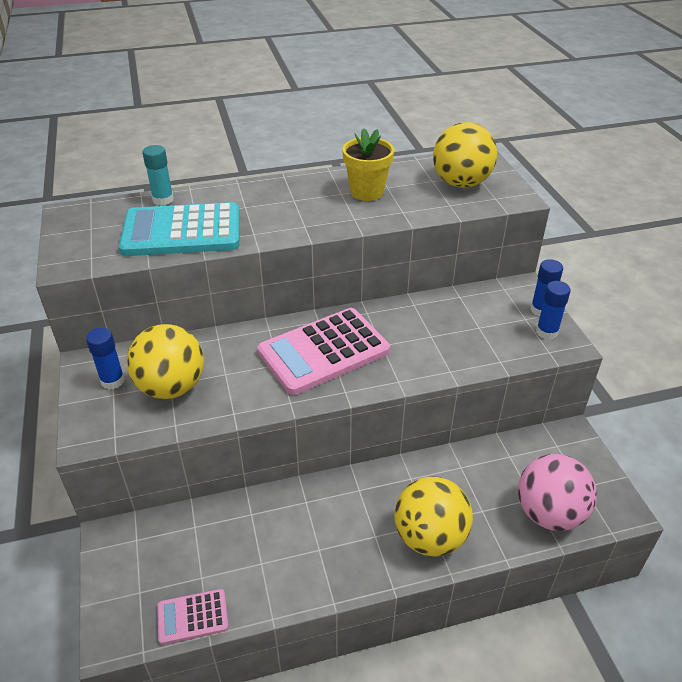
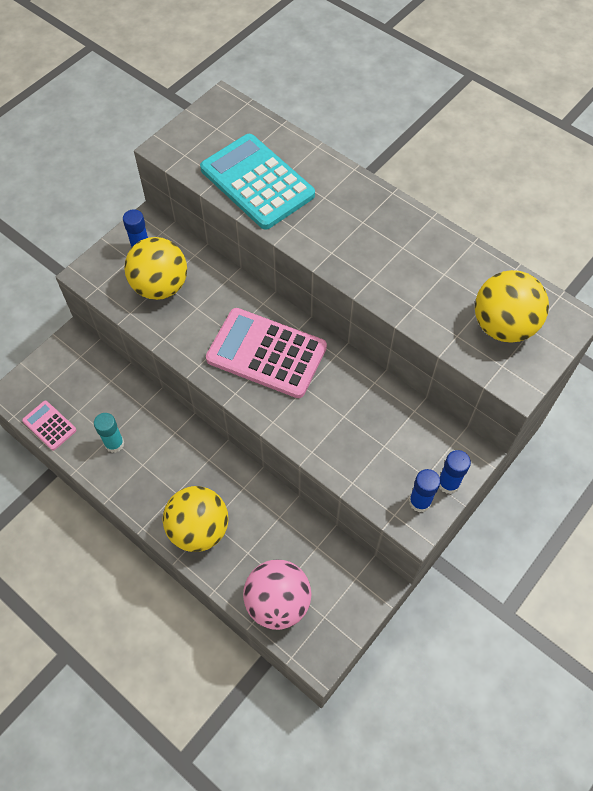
camera: 55 degrees right, 20 degrees up
(163, 200) = (287, 142): turquoise glue stick -> turquoise glue stick (114, 444)
(367, 192) = (421, 264): yellow flower pot -> none

